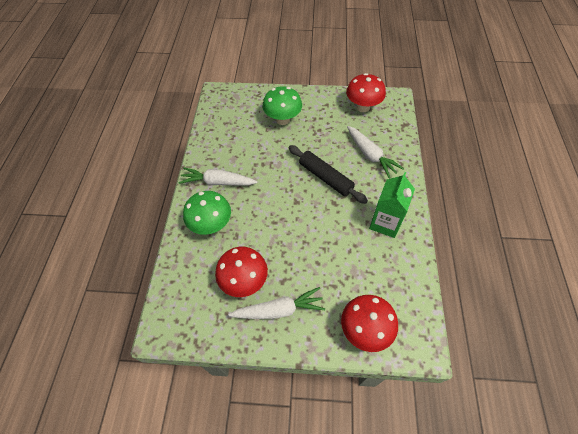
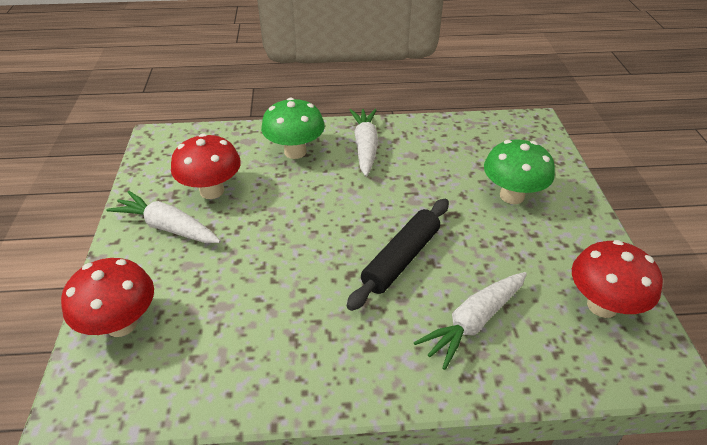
camera: 80 degrees right, 15 degrees down
(279, 310) = (167, 227): white carrot -> white carrot turned 135 degrees clockwise
(385, 223) = (317, 349): green carton -> none

